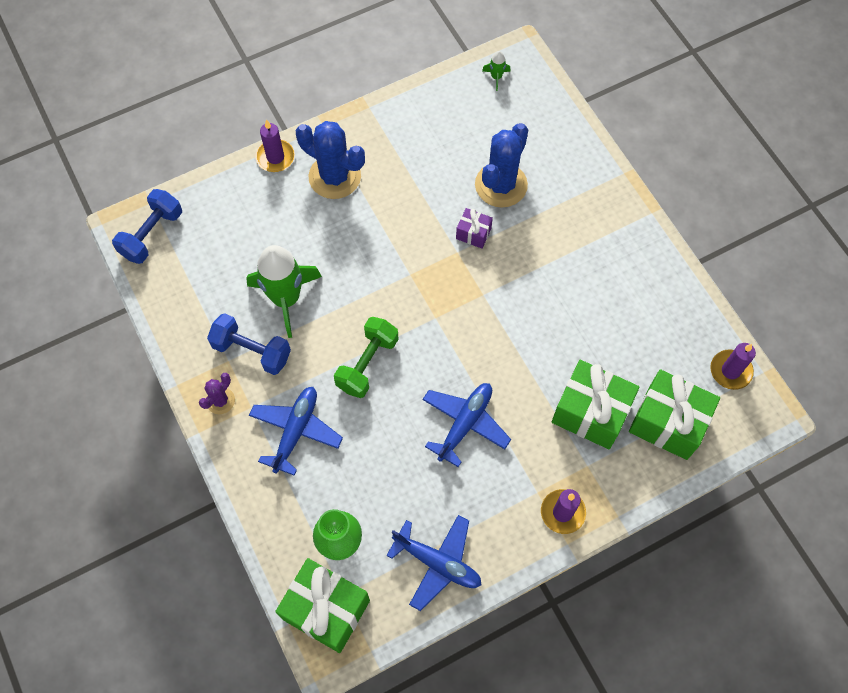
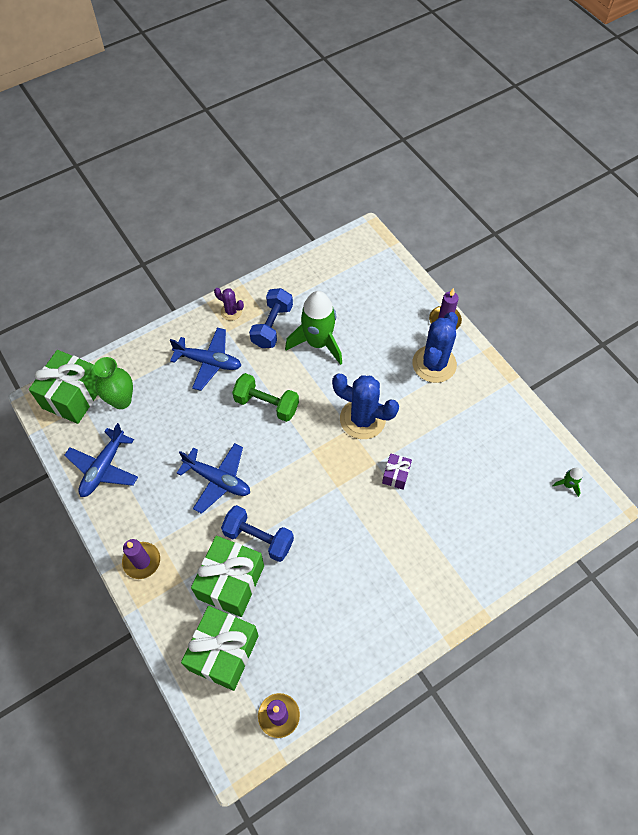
camera: 85 degrees right, 5 degrees down
(152, 234) = (362, 251): blue dumbbell -> blue dumbbell (258, 538)
(501, 185) = (449, 495): blue cactus -> blue cactus (362, 419)

